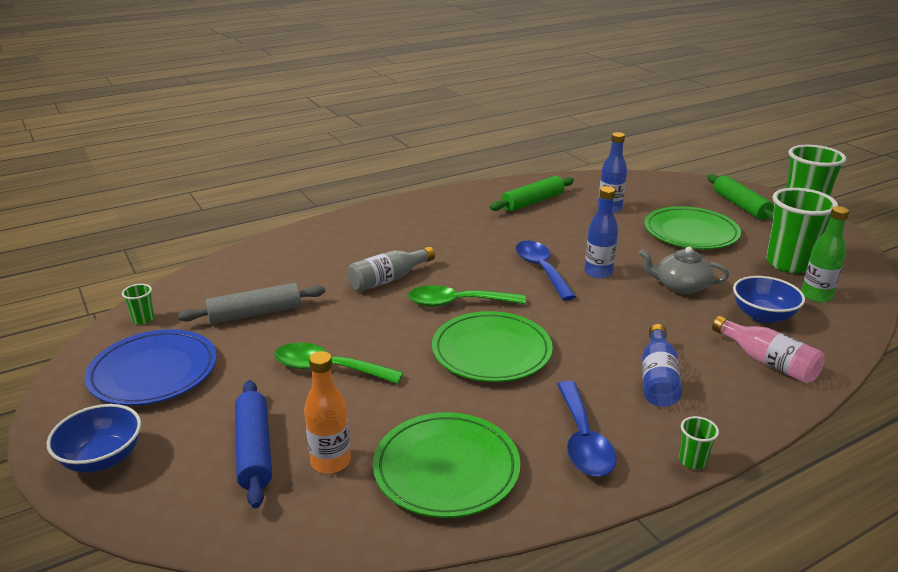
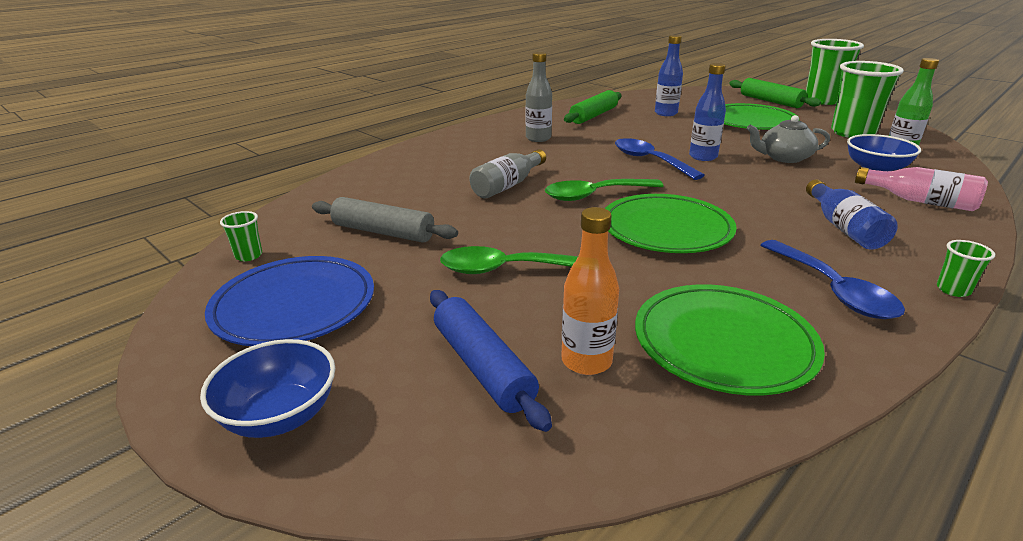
camera: 15 degrees left, 0 degrees up
(255, 313) = (383, 232): grey rolling pin -> grey rolling pin turned 60 degrees clockwise
(456, 225) = (538, 138): none -> grey bottle

